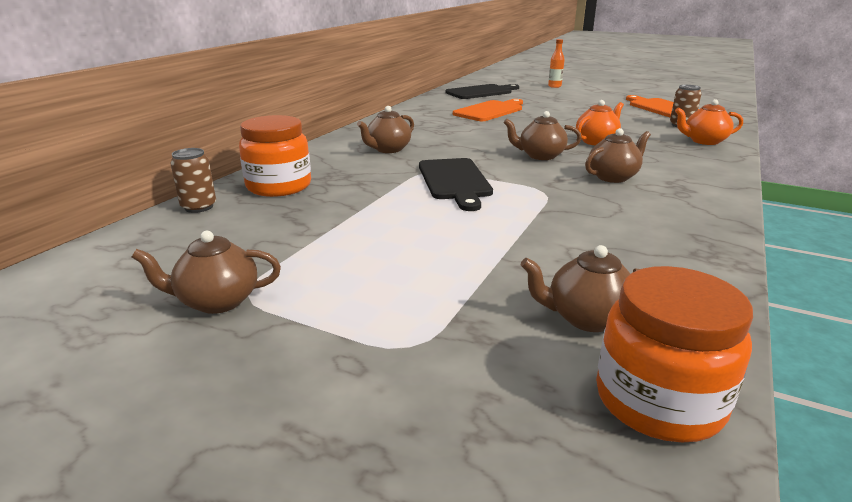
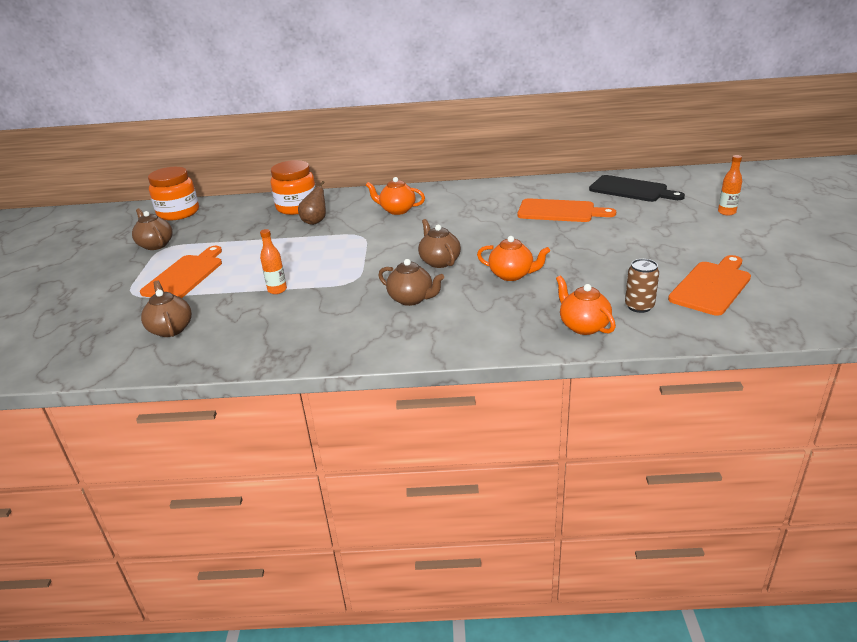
camera: 65 degrees right, 5 degrees up
(199, 207) = (253, 202): brown can -> none
(346, 184) = (315, 221): none -> brown pear
(388, 149) = (397, 210): brown teapot -> orange teapot
(397, 286) = (185, 275): none -> orange cutting board
(454, 181) = (349, 248): black cutting board -> none
(527, 230) = (277, 290): none -> orange bottle
(658, 401) = (102, 358): orange jar -> orange jar (178, 213)

